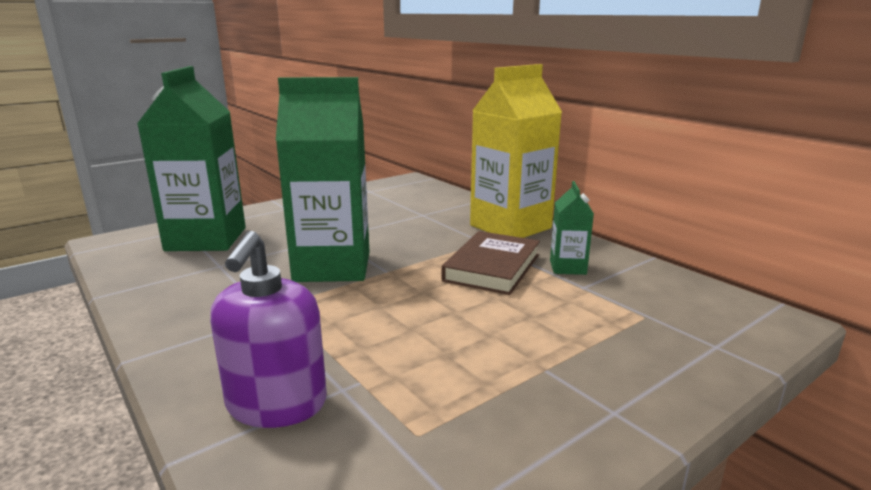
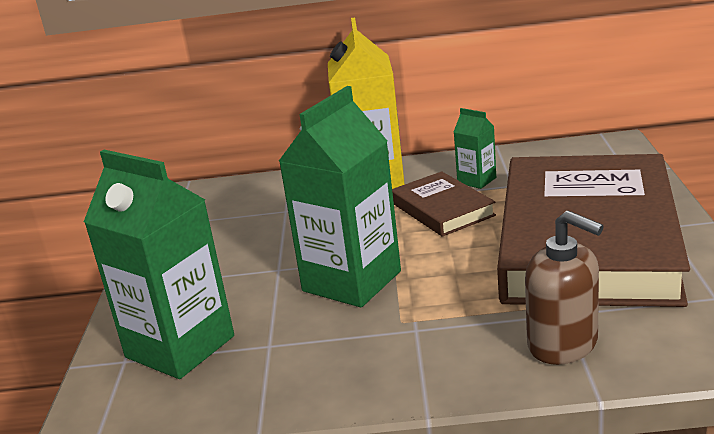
camera: 50 degrees left, 5 degrees up
(276, 404) = (563, 344): purple soap dispenser -> brown soap dispenser
(515, 361) = (587, 240): none -> brown book

